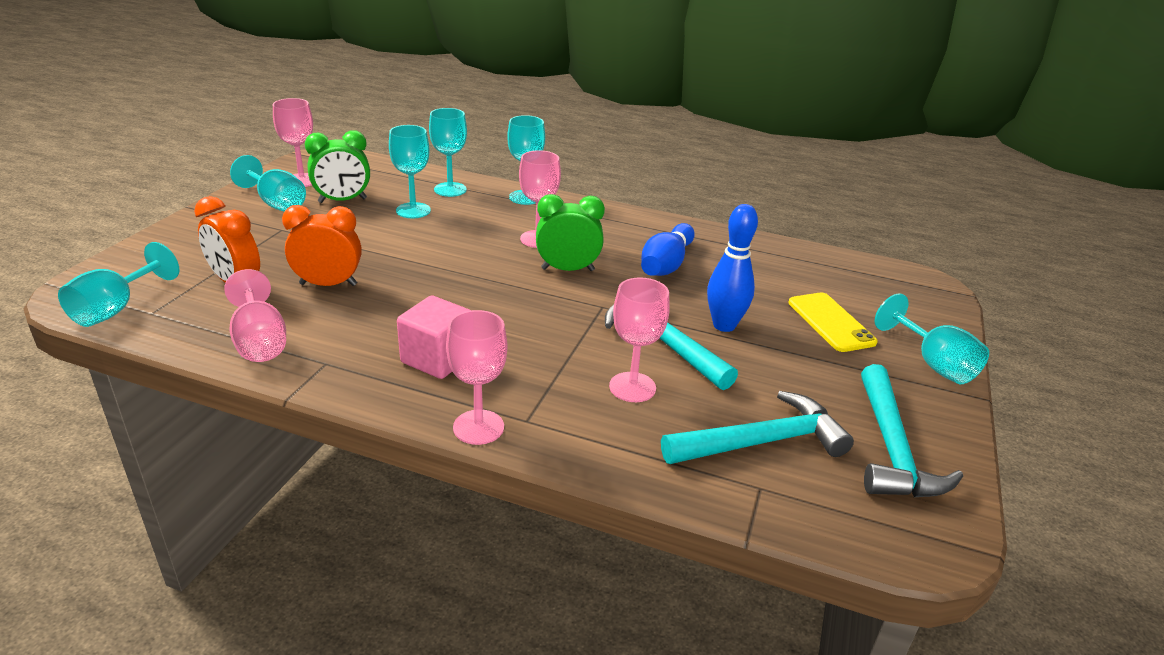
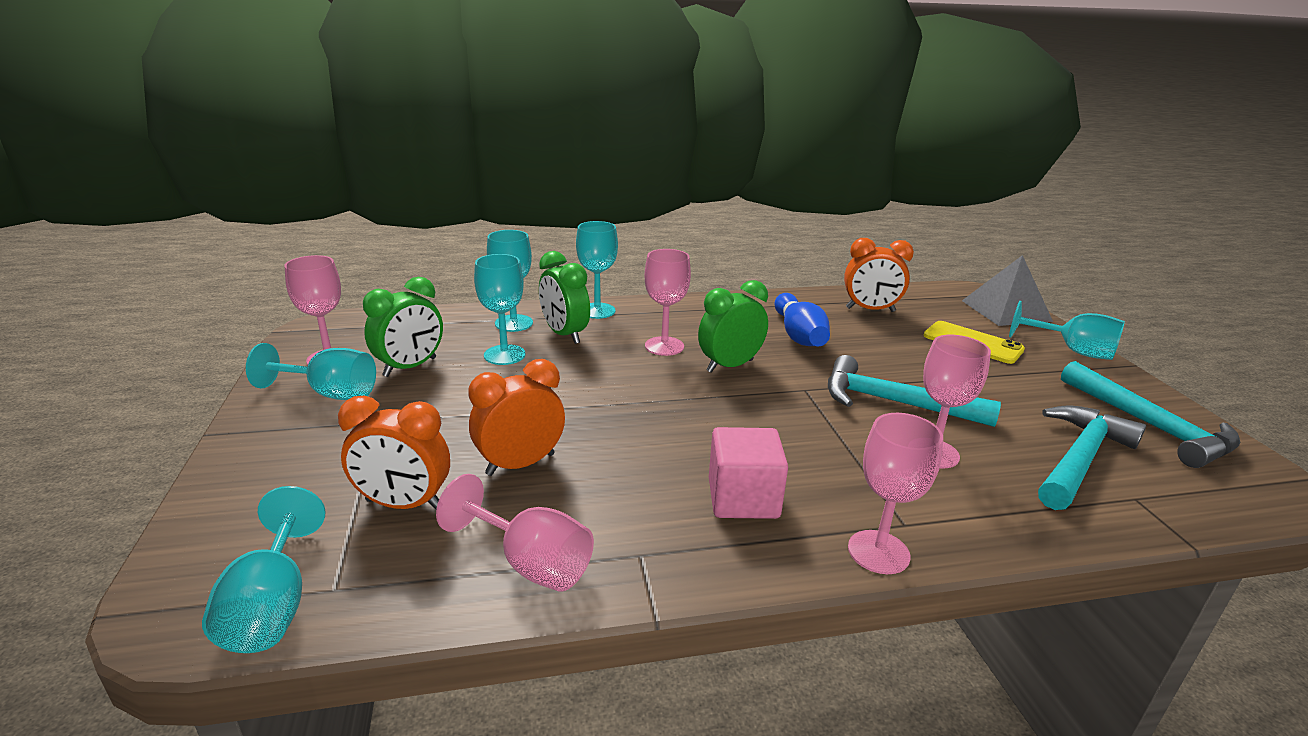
camera: 30 degrees left, 5 degrees down
(475, 208) = (564, 334): none -> green clock
(724, 325) = (913, 372): blue bowling pin -> none
(773, 264) = (870, 310): none -> orange clock
(926, 307) = (1006, 311): none -> grey pyramid

